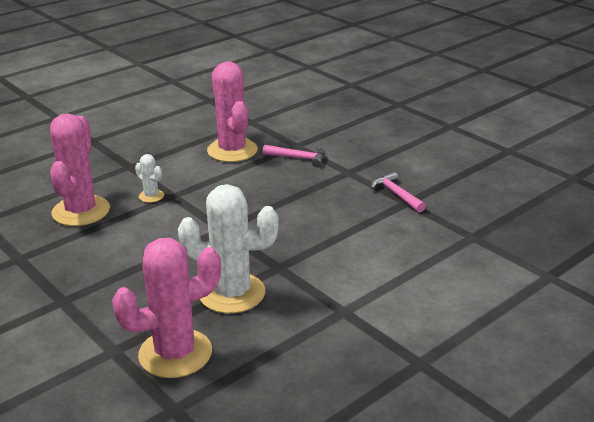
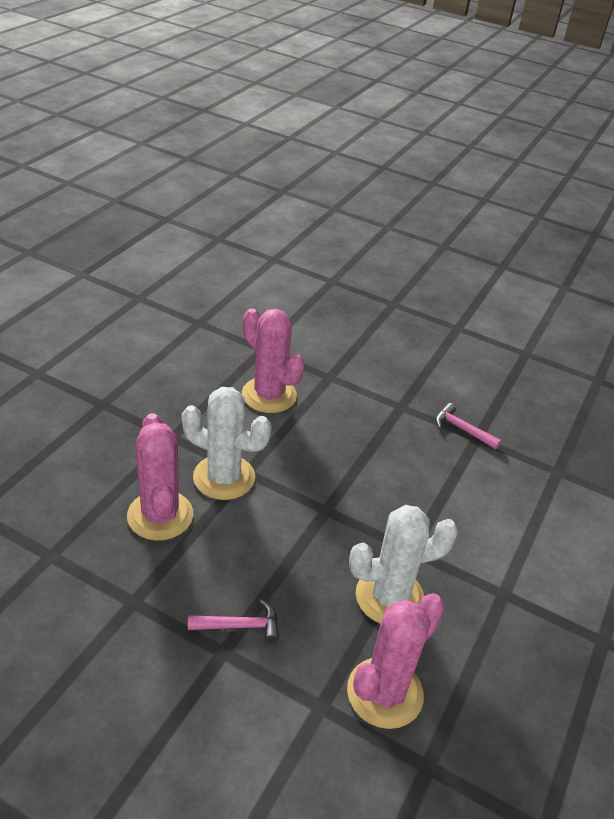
camera: 25 degrees left, 10 degrees up
(151, 196) = (224, 477): white cactus -> white cactus, size x2.20
(299, 158) = (343, 395): pink hammer -> pink hammer (240, 626)

